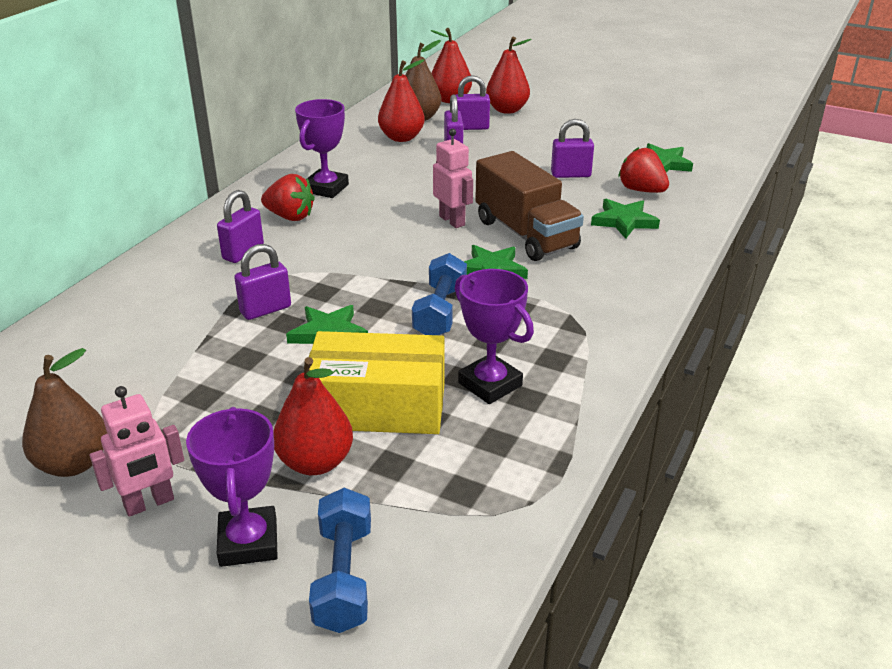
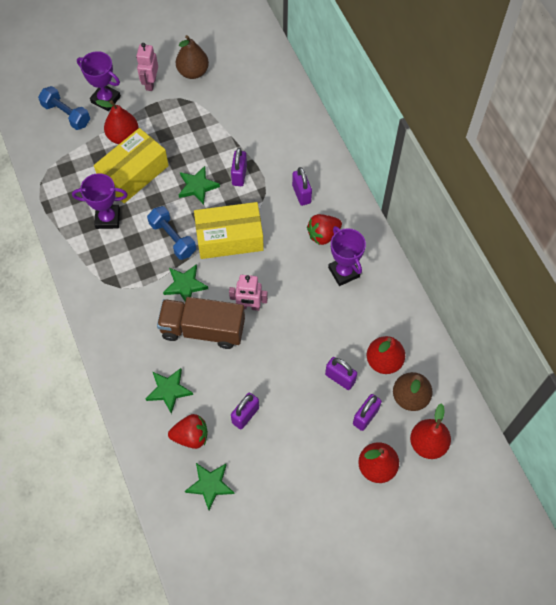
camera: 130 degrees right, 30 degrees up
(379, 272) = (229, 238): none -> yellow box

